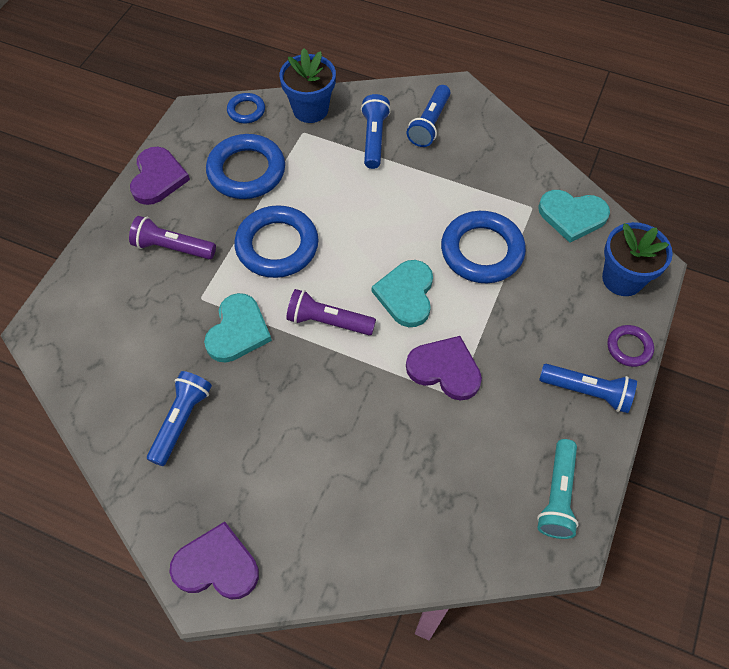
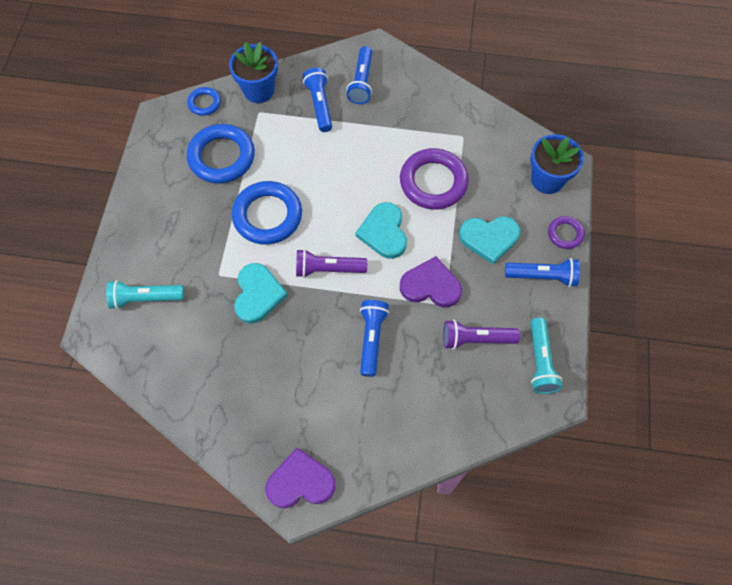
camera: 15 degrees left, 5 degrees up
(111, 305) = (145, 298): none -> turquoise flashlight
(158, 178) = (148, 180): purple heart -> none
(173, 247) = (181, 237): purple flashlight -> purple flashlight (476, 339)
(181, 421) = (236, 378): blue flashlight -> blue flashlight (372, 339)
(482, 251) = (433, 182): blue ring -> purple ring
(572, 216) = (496, 136): turquoise heart -> turquoise heart (489, 238)

